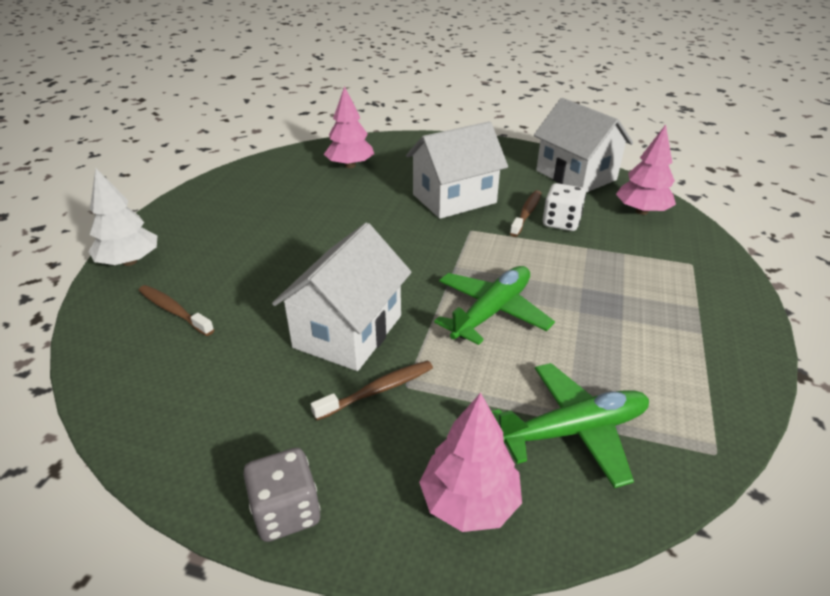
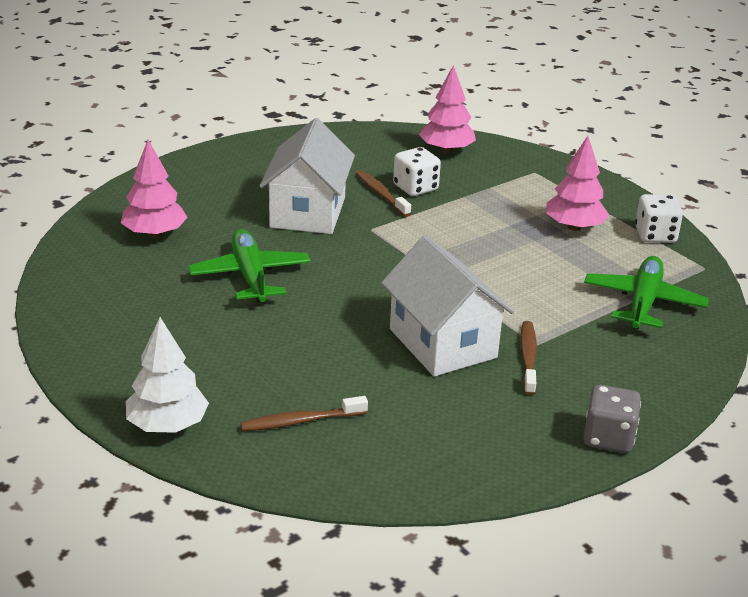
camera: 55 degrees left, 5 degrees down
(469, 501) = (663, 366): pink tree -> pink tree (574, 227)
(492, 311) = (493, 273): green plane -> green plane (250, 276)
(576, 175) = (353, 144): white house -> none
(716, 384) = (655, 235): none -> white dice

